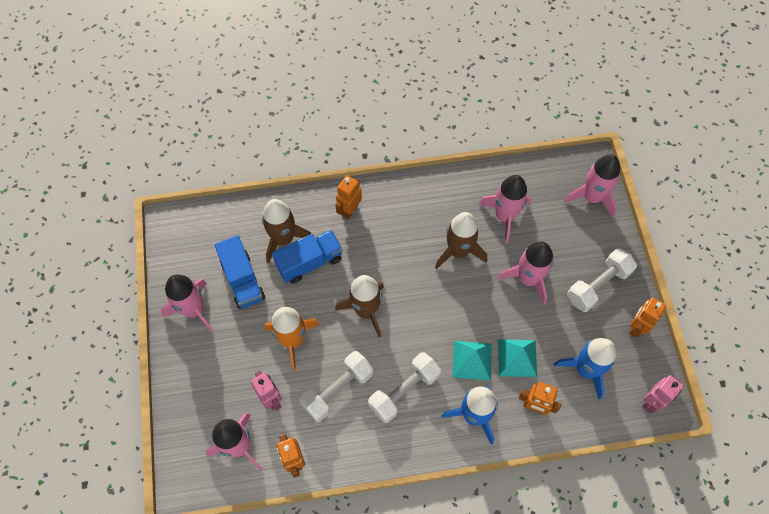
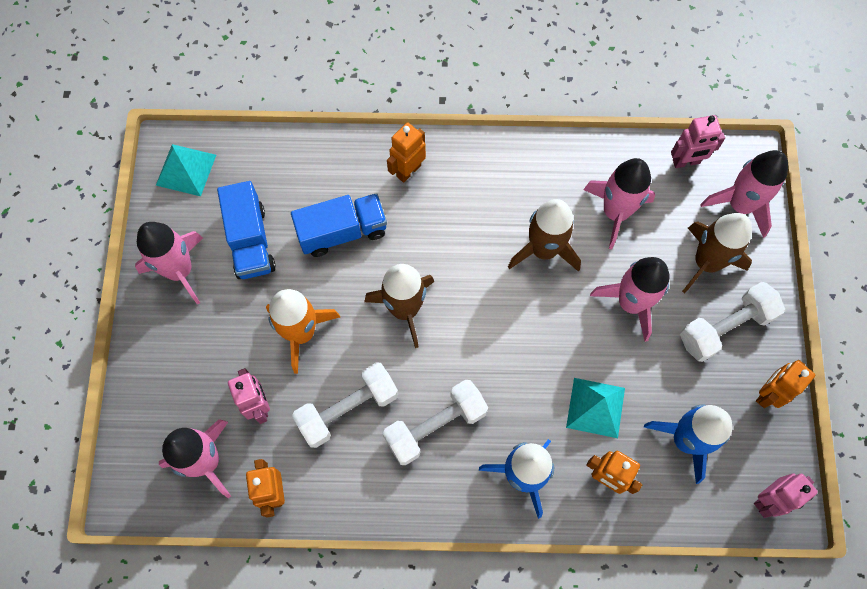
camera: 10 degrees right, 5 degrees up
(283, 239) = (313, 195): brown rocket -> brown rocket (706, 262)
(472, 360) = (534, 400): turquoise pyramid -> turquoise pyramid (186, 170)
(548, 173) = (686, 162): none -> pink robot

